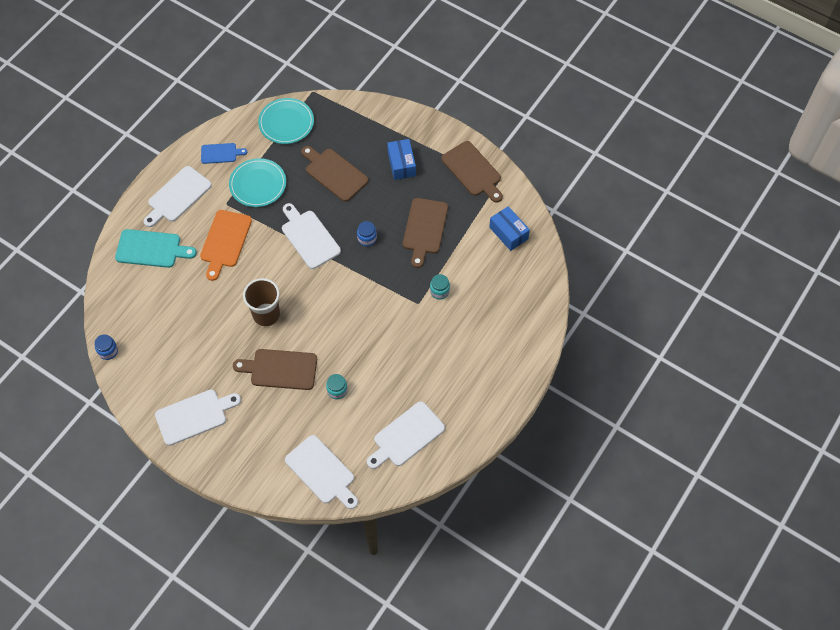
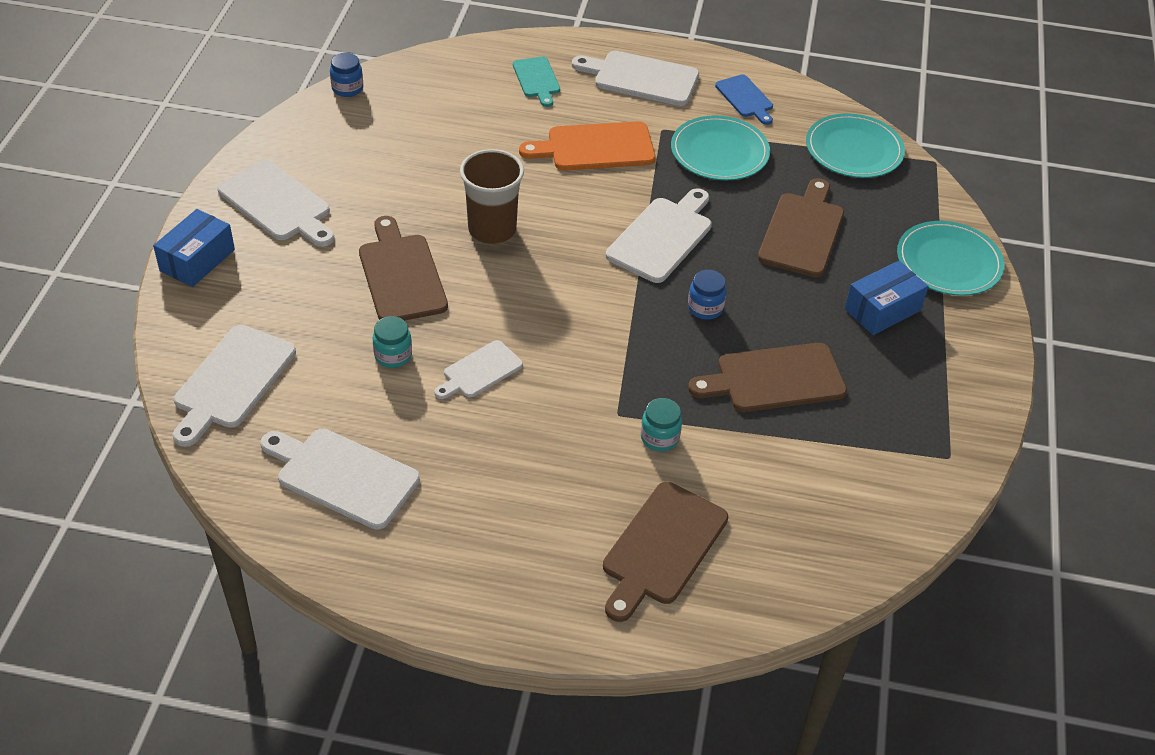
camera: 65 degrees right, 15 degrees down
(151, 249) = (537, 79): turquoise cutting board -> turquoise cutting board, size x0.61
(365, 354) = (480, 371): none -> white cutting board
(384, 121) = (948, 262): none -> turquoise plate
(473, 171) = (943, 413): brown cutting board -> brown cutting board (662, 548)
(508, 233) = (848, 507): blue box -> blue box (197, 260)

